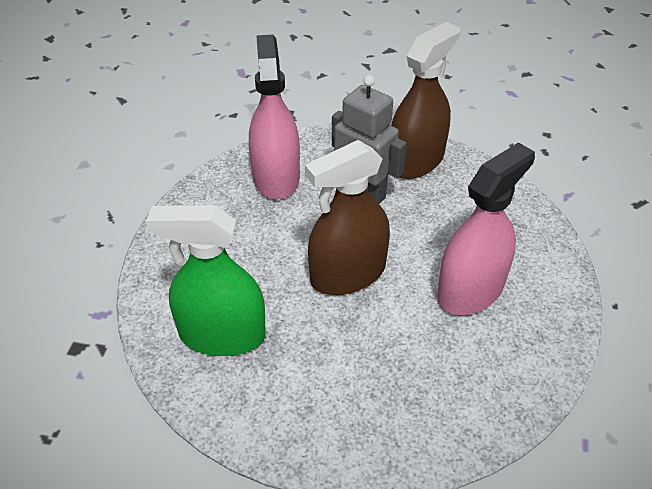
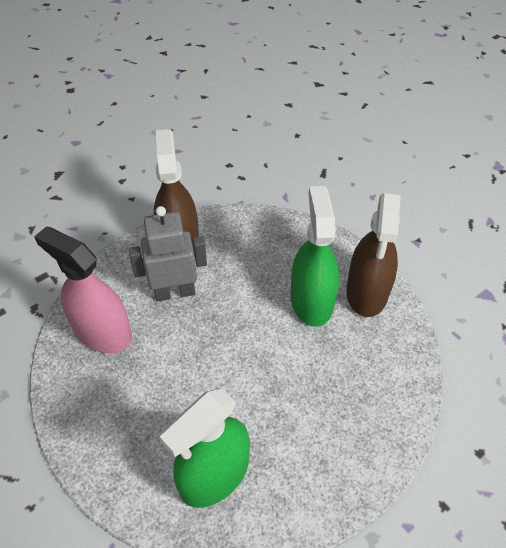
camera: 50 degrees left, 5 degrees up
(348, 274) = (236, 356): brown spray bottle -> brown spray bottle (367, 292)
(470, 290) = (311, 301): pink spray bottle -> green spray bottle

